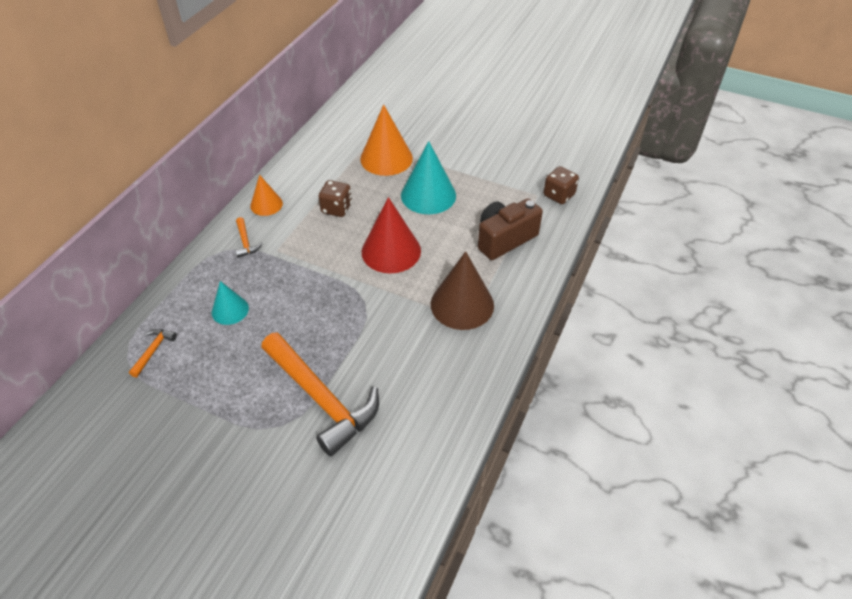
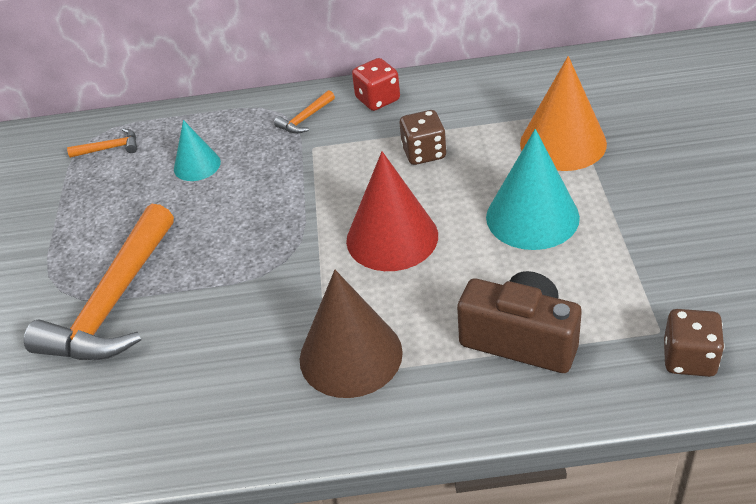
camera: 65 degrees right, 5 degrees down
(266, 204) = (378, 99): orange cone -> red dice

